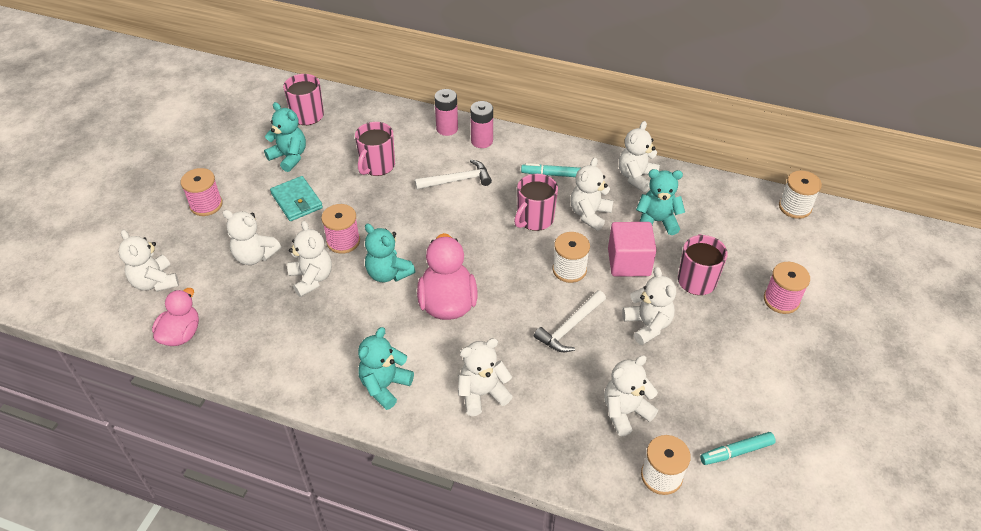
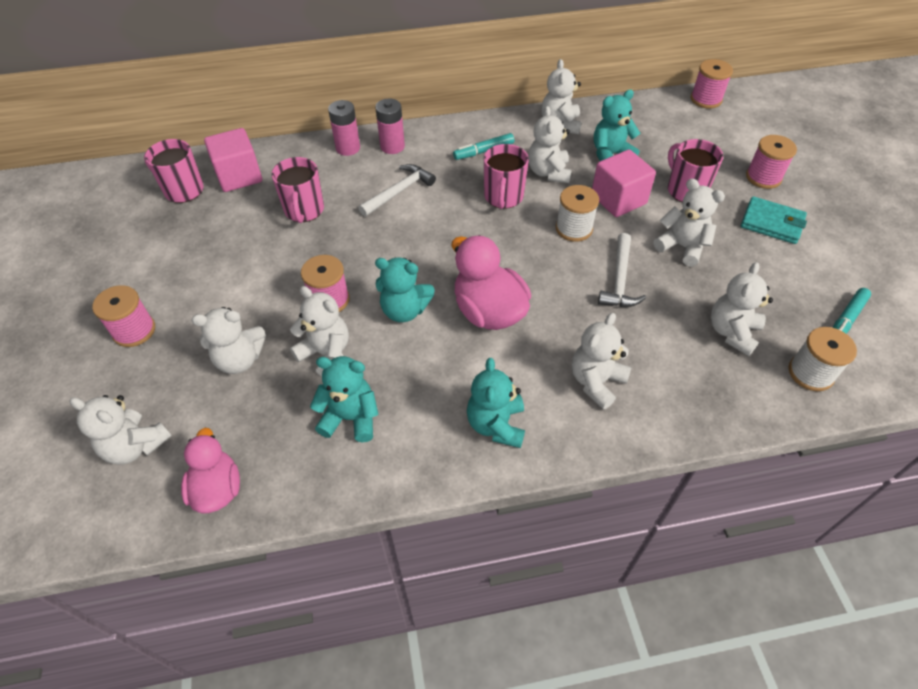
camera: 30 degrees left, 5 degrees up
(289, 157) = (197, 240): turquoise teddy bear -> turquoise teddy bear (350, 418)
(297, 201) = (242, 281): turquoise wallet -> turquoise wallet (771, 223)
(352, 120) = (239, 176): none -> pink cube
(795, 207) = (706, 99): white spool -> pink spool

